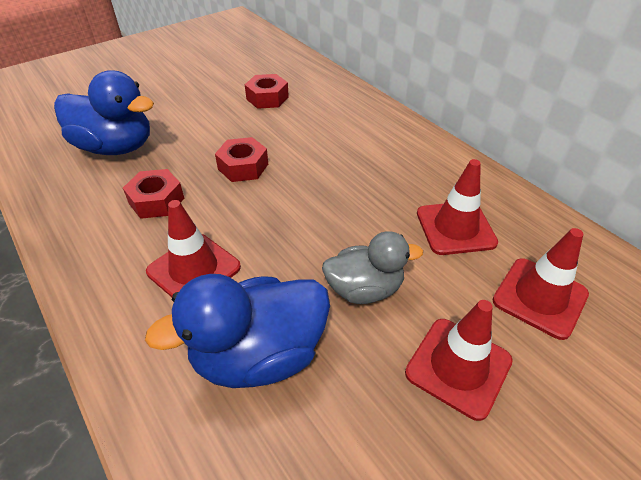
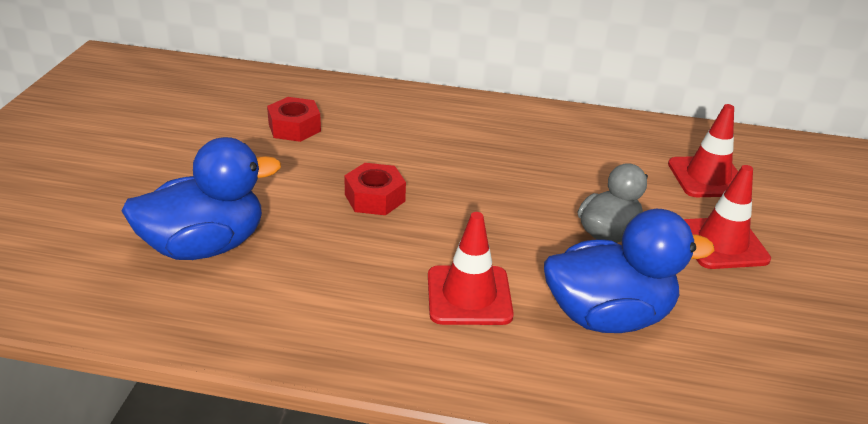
camera: 45 degrees left, 10 degrees down
(156, 201) = (341, 267): red nut -> none
(259, 355) = (607, 316): blue duck -> blue duck turned 120 degrees counterclockwise
(455, 228) = (604, 161): red traffic cone -> none

